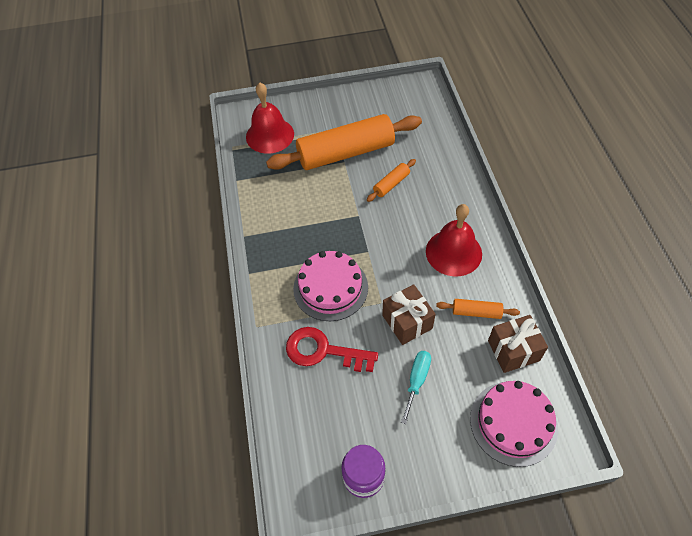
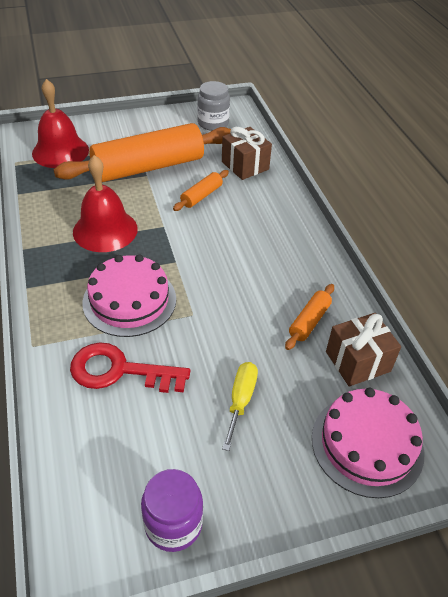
camera: 10 degrees left, 10 degrees down
(404, 103) = (213, 123): none -> grey jar
(407, 322) = (225, 334): brown gift -> brown gift (245, 165)
(416, 381) = (240, 400): turquoise screwdriver -> yellow screwdriver
(453, 252) = (277, 260): red bell -> red bell (105, 230)
(476, 312) = (309, 321): orange rolling pin -> orange rolling pin turned 60 degrees counterclockwise

